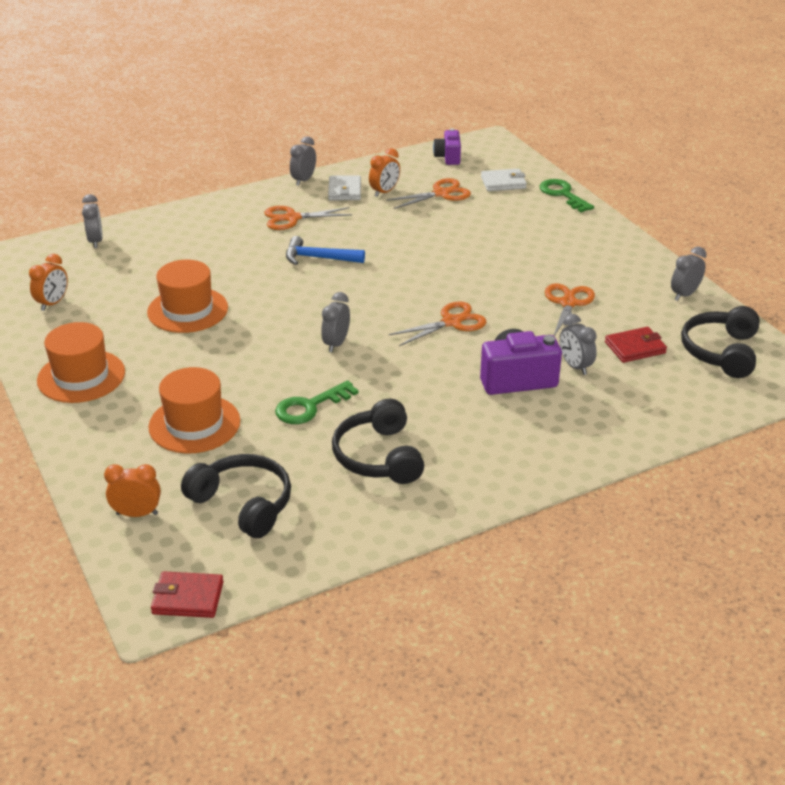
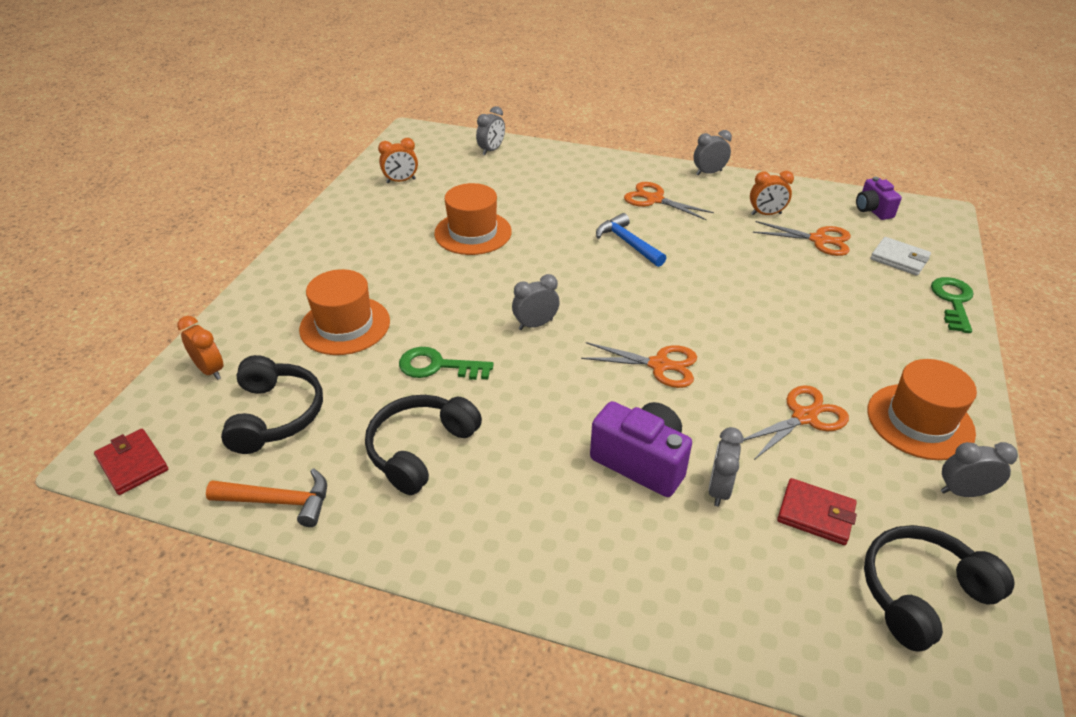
camera: 45 degrees right, 5 degrees up
(81, 376) = (337, 243): orange hat -> orange hat (920, 421)
(335, 542) = (279, 501): none -> orange hammer
(344, 191) = (731, 197): white wallet -> none
(448, 157) = (872, 210): purple camera -> purple camera turned 60 degrees counterclockwise

